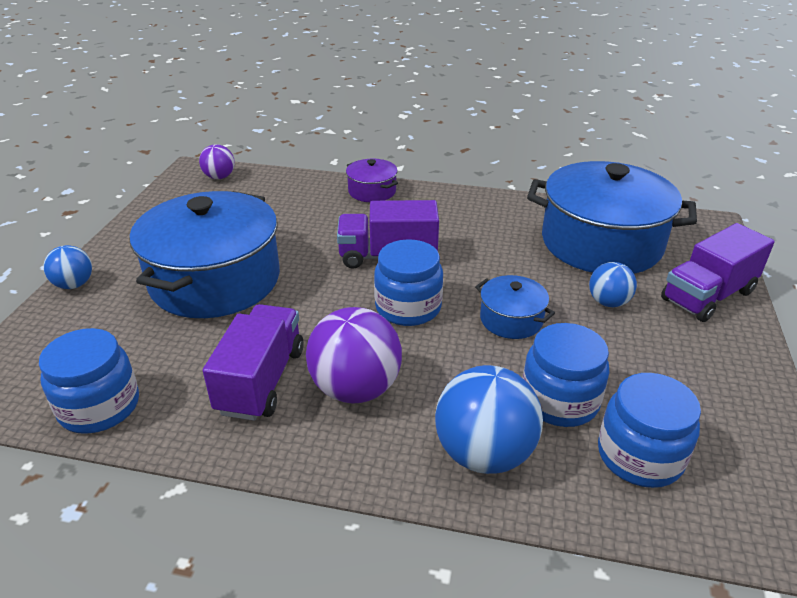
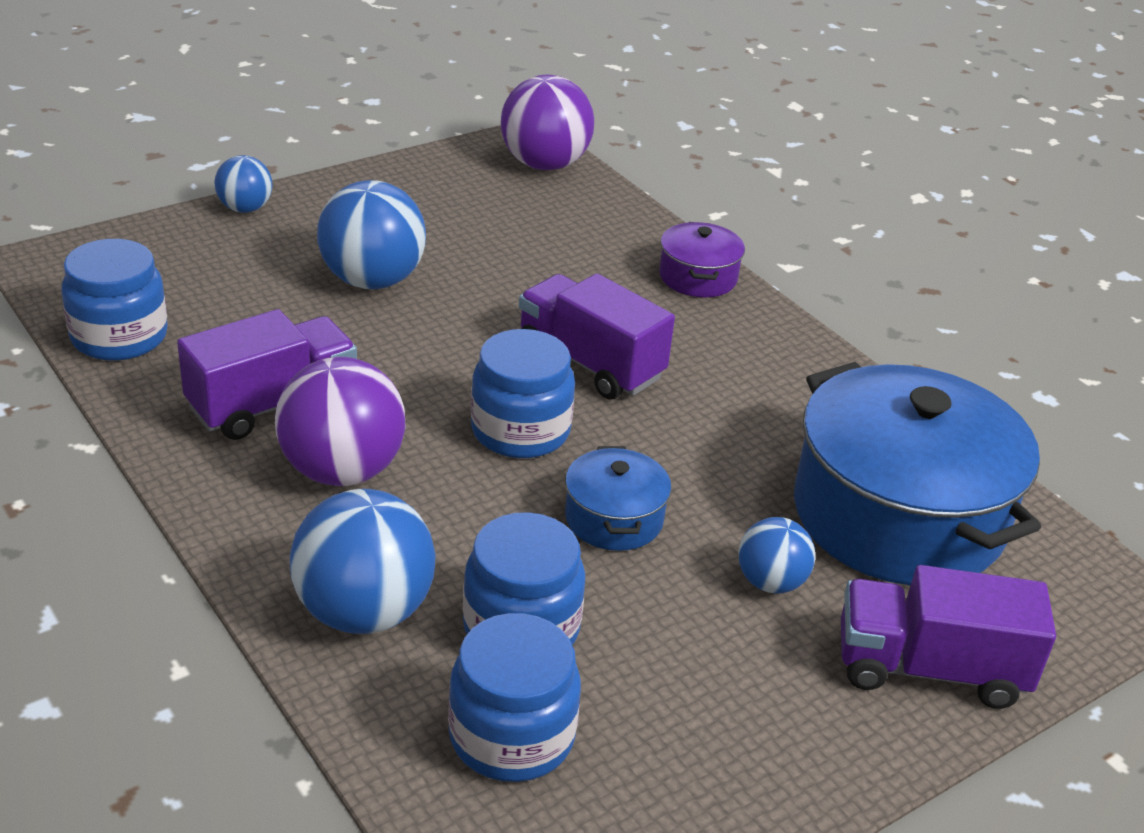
camera: 40 degrees right, 0 degrees up
(215, 280) = (372, 280): blue pot -> blue ball
(219, 177) = (544, 164): purple ball -> purple ball, size x1.77

